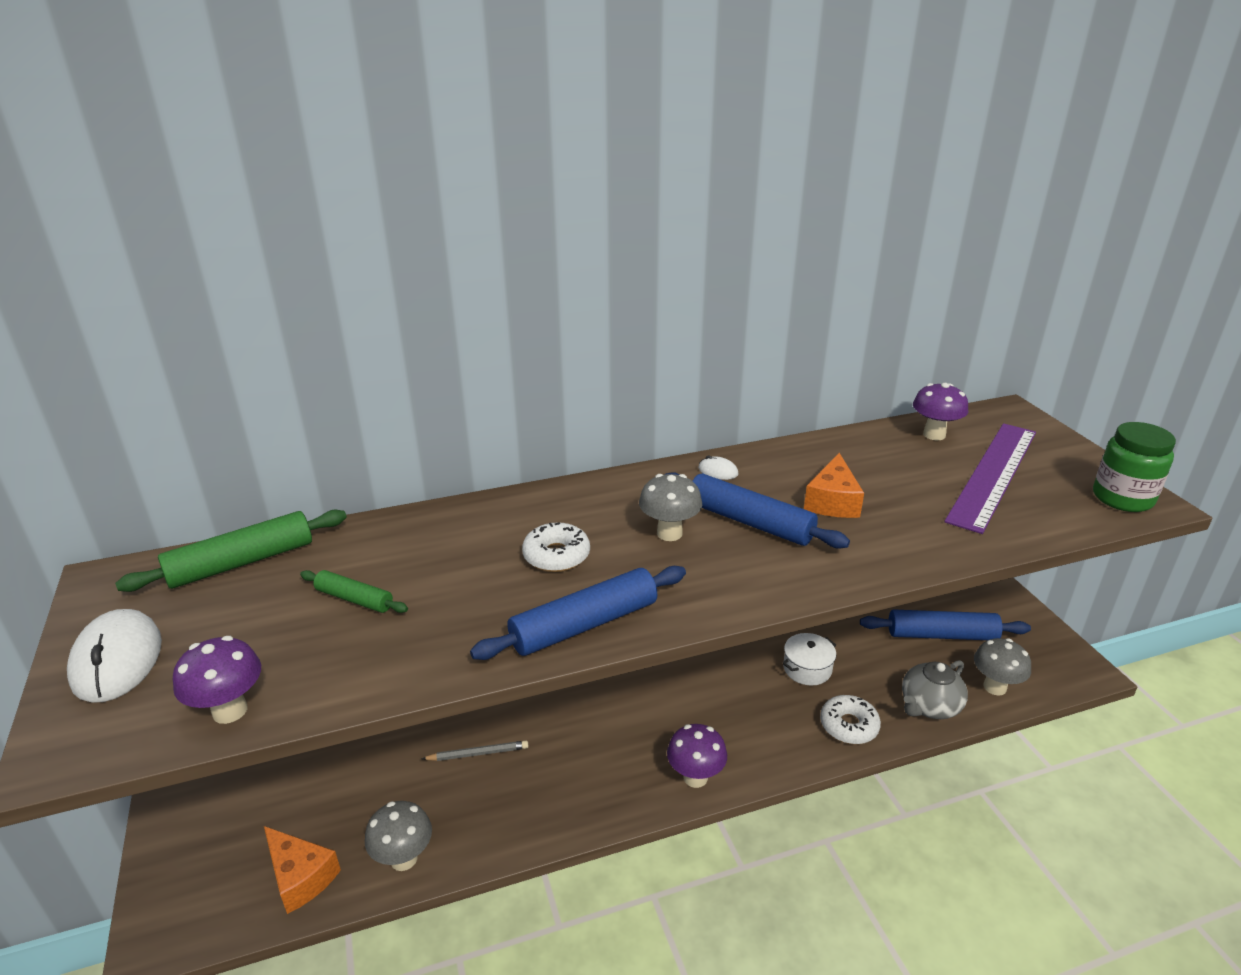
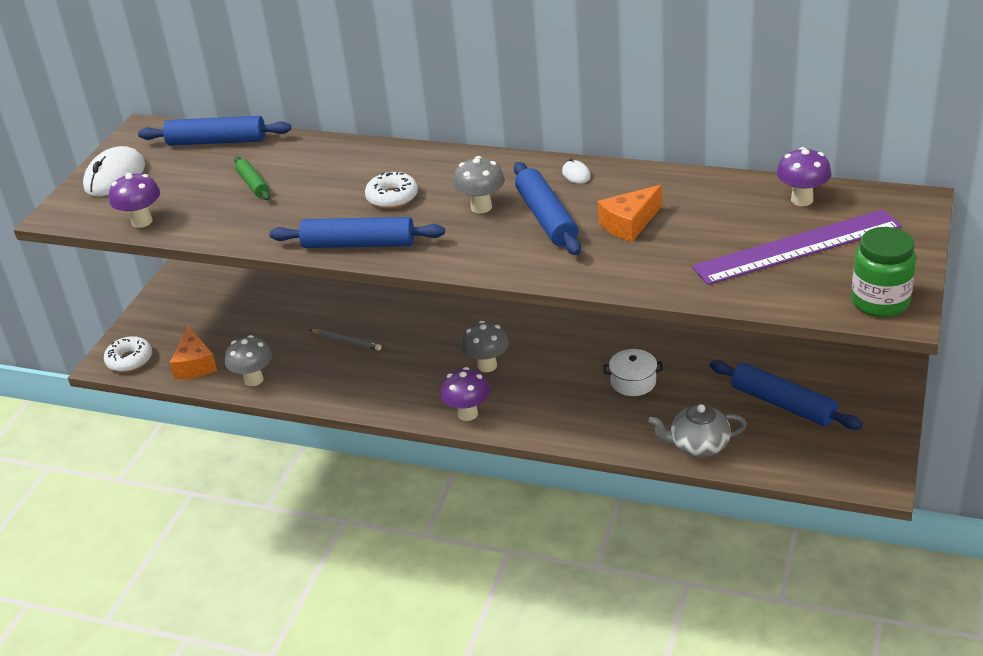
camera: 40 degrees right, 5 degrees up
(241, 562) = (217, 141): green rolling pin -> blue rolling pin
(848, 726) = (616, 431): white donut -> white donut (129, 360)
(994, 687) = (774, 457): grey mushroom -> grey mushroom (487, 366)

